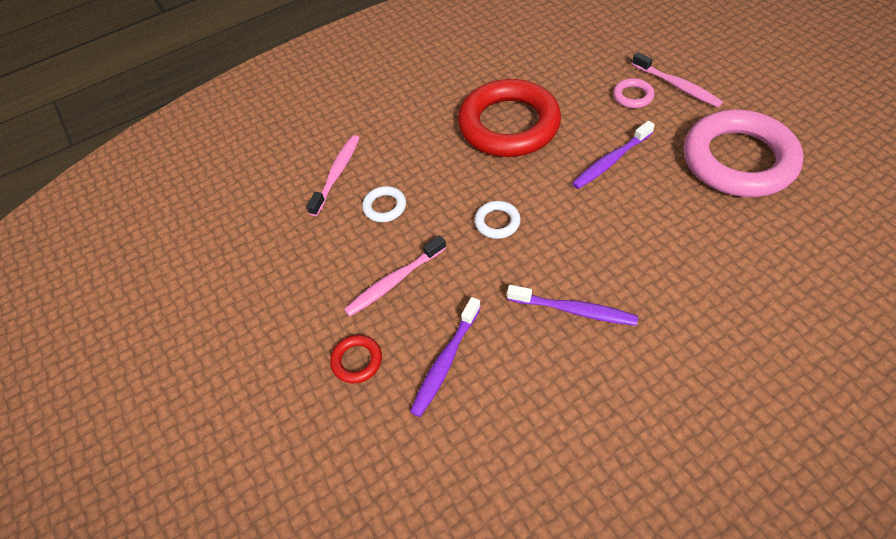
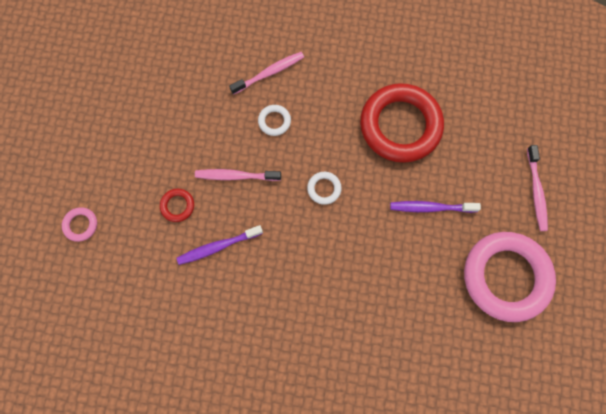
camera: 35 degrees right, 20 degrees up
(574, 310) = (308, 279): purple toothbrush -> none
(632, 96) = (498, 173): pink ring -> pink ring (81, 225)

